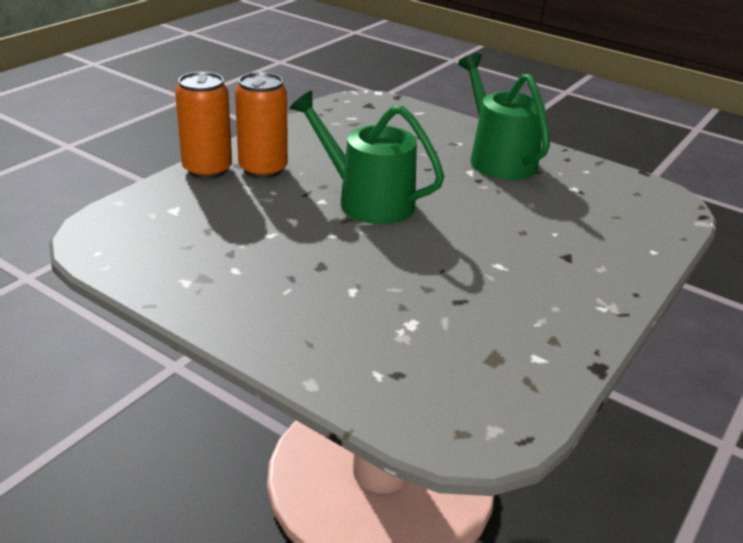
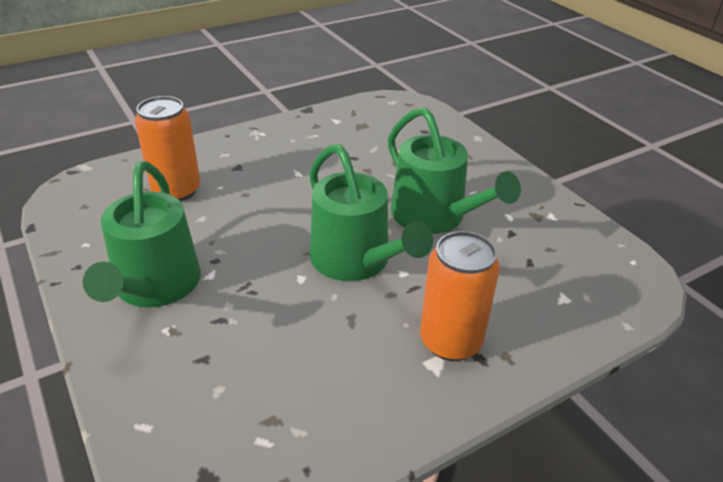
camera: 155 degrees left, 5 degrees up
(207, 169) = (522, 359): orange can -> orange can (176, 190)
(318, 252) = (434, 216): none -> green watering can

